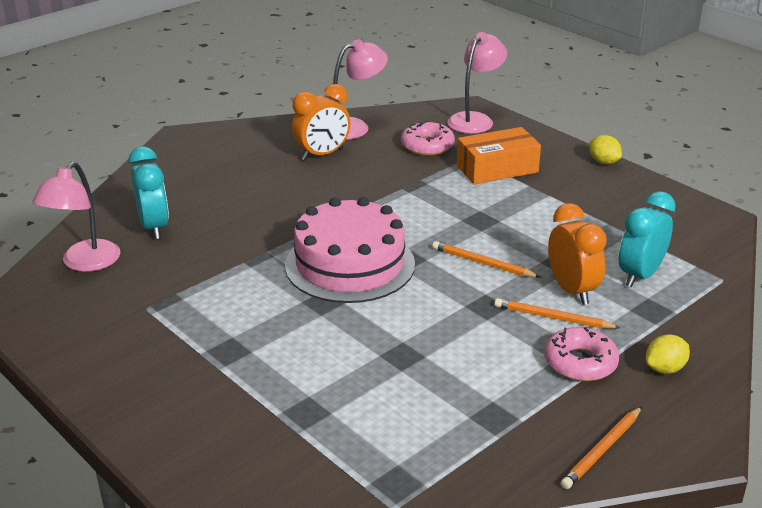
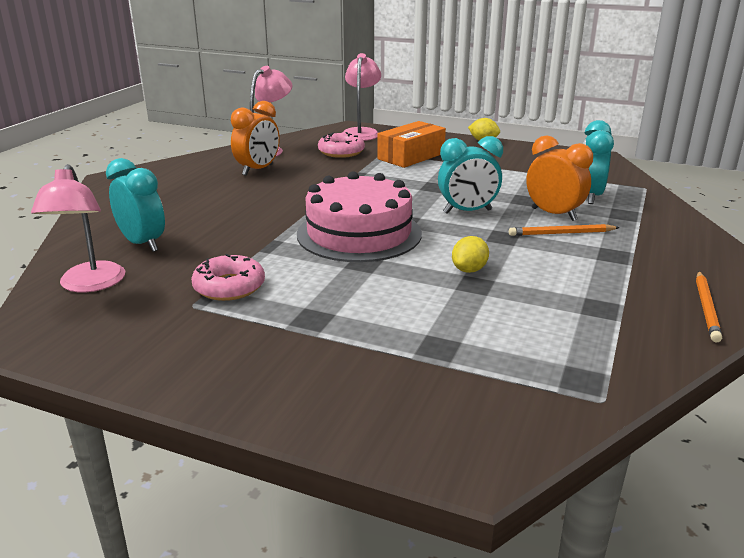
camera: 25 degrees left, 5 degrees down
(483, 263) = (467, 211): orange pencil -> turquoise clock
(580, 362) = (616, 256): pink donut -> pink donut (229, 287)
(665, 369) = (678, 246): yellow lemon -> yellow lemon (469, 270)

